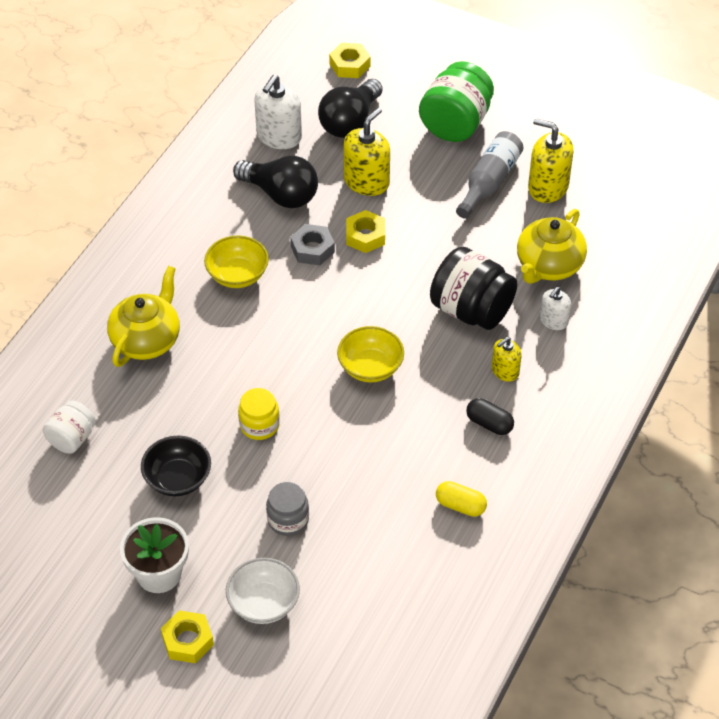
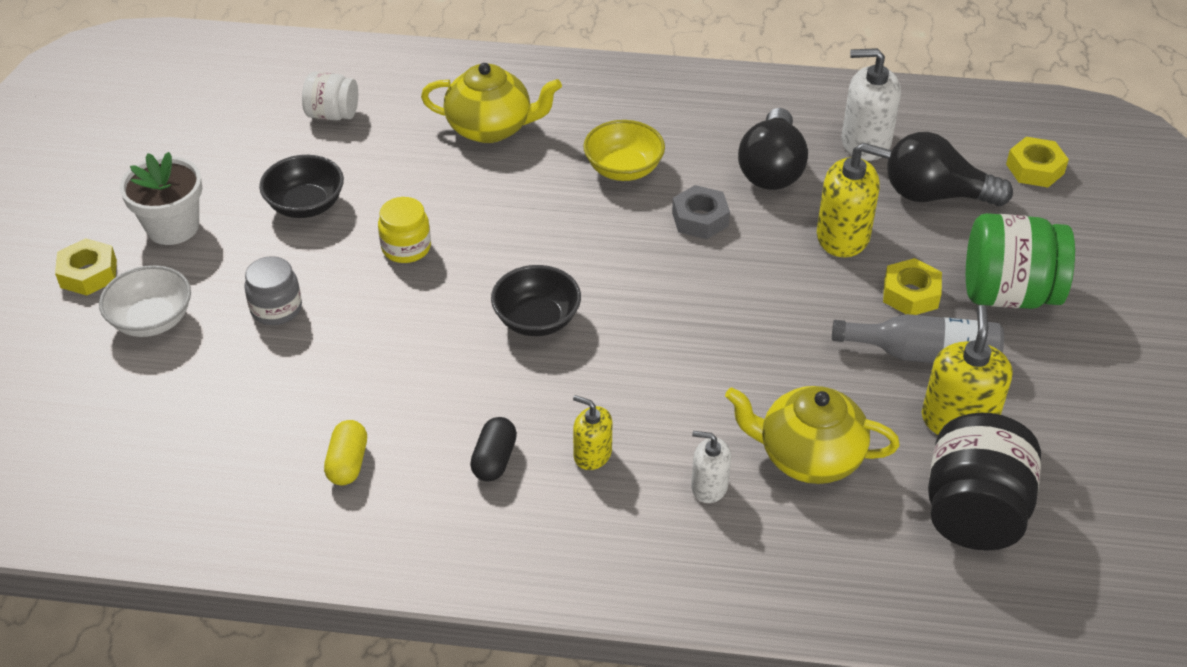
camera: 70 degrees right, 5 degrees down
(365, 236) = (750, 259): yellow nut -> yellow nut (910, 294)
(370, 367) = (537, 320): yellow bowl -> black bowl
(471, 310) = (681, 393): black jar -> black jar (973, 512)

